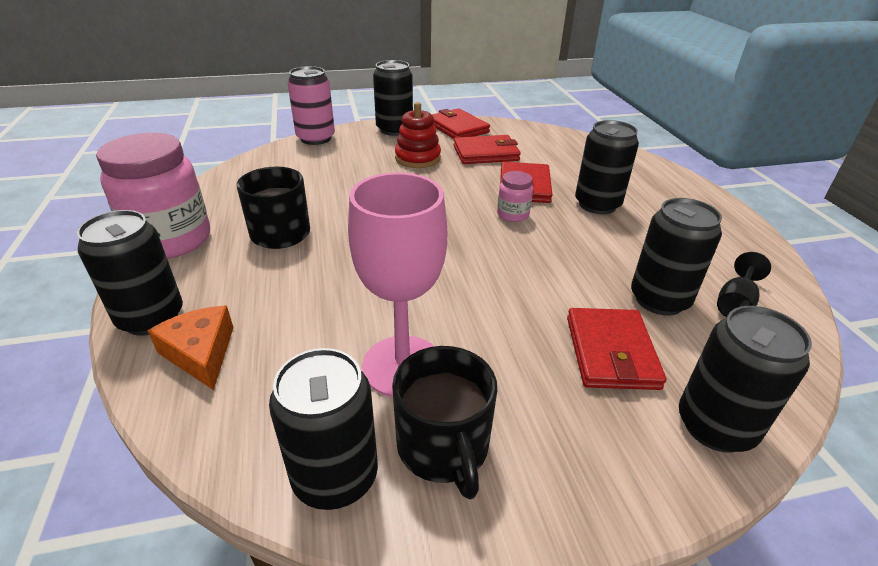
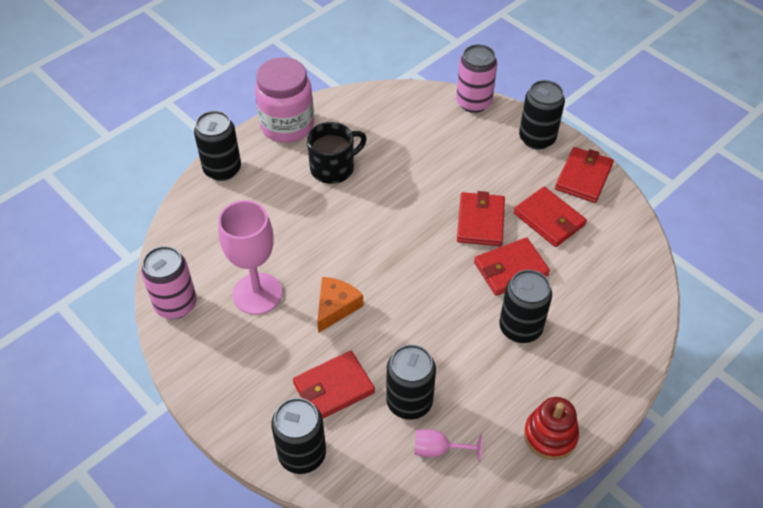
camera: 60 degrees right, 15 degrees up
(200, 353) = (212, 207): orange cheese -> orange cheese (336, 306)
(335, 476) = (176, 304): black can -> pink can
(418, 158) = (498, 180): red stacking toy -> red stacking toy (550, 435)
(443, 447) = (215, 337): black mug -> none
(455, 181) = (480, 221): none -> red wallet
(513, 215) = (457, 279): pink jar -> none
(735, 303) = (438, 450): black goblet -> pink goblet

